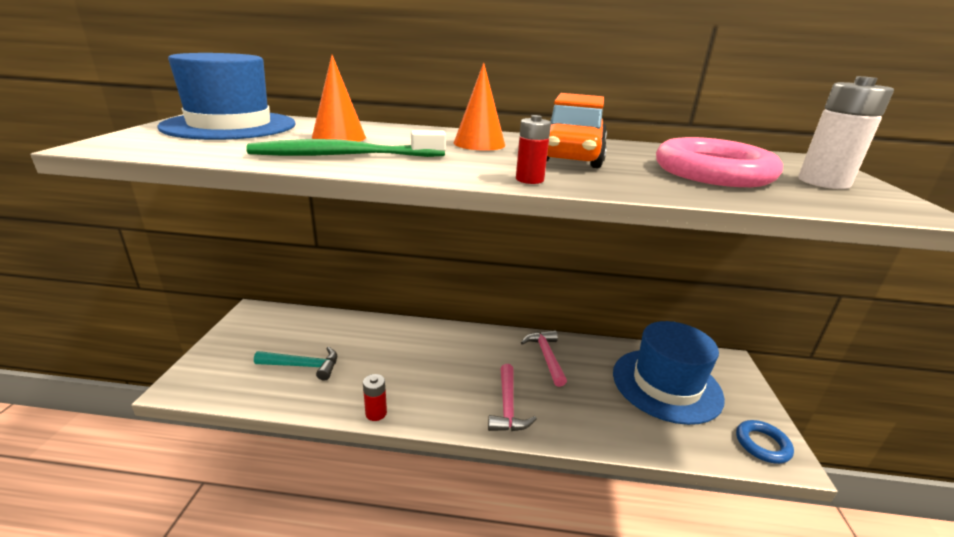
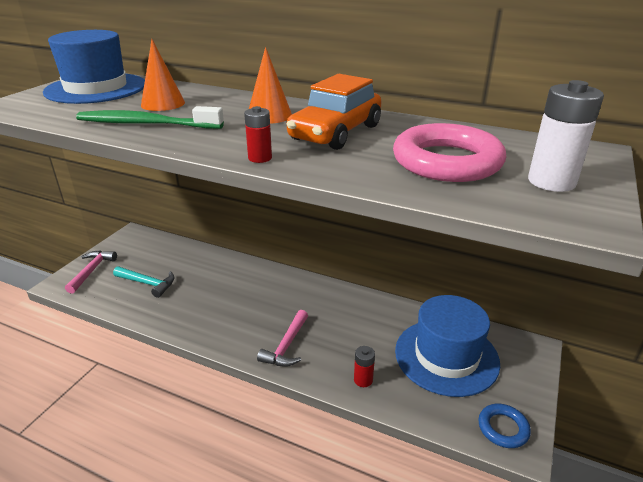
camera: 20 degrees right, 5 degrees up
(376, 413) = (181, 330): red battery -> red battery (363, 380)
(546, 357) = (347, 310): pink hammer -> pink hammer (91, 271)

